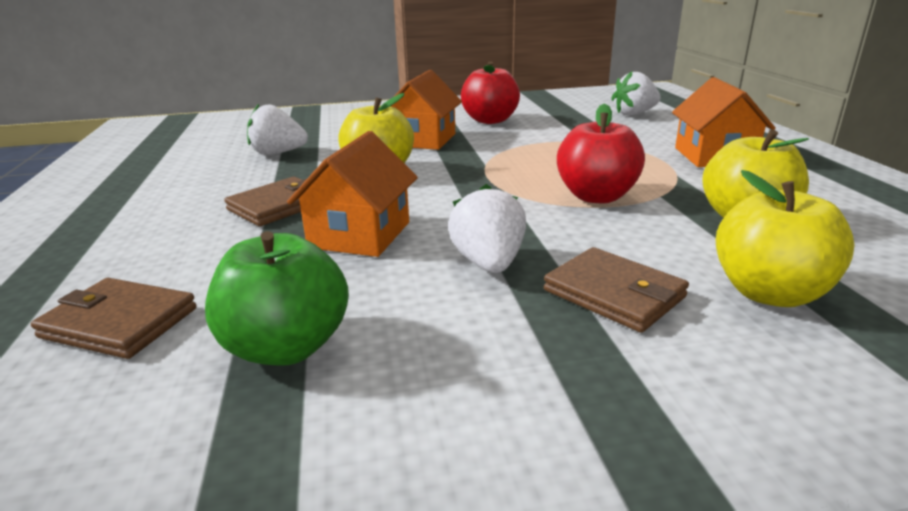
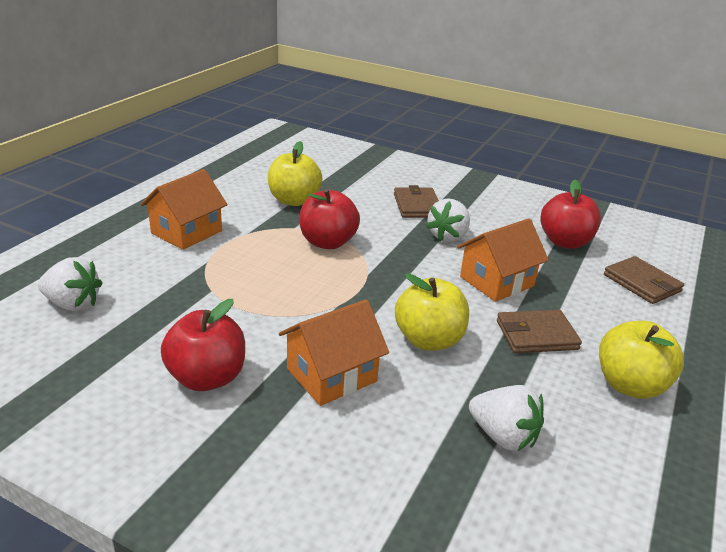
camera: 145 degrees left, 5 degrees up
(287, 347) = (564, 242): green apple -> red apple
(769, 293) = (363, 183): yellow apple -> yellow apple (630, 385)

